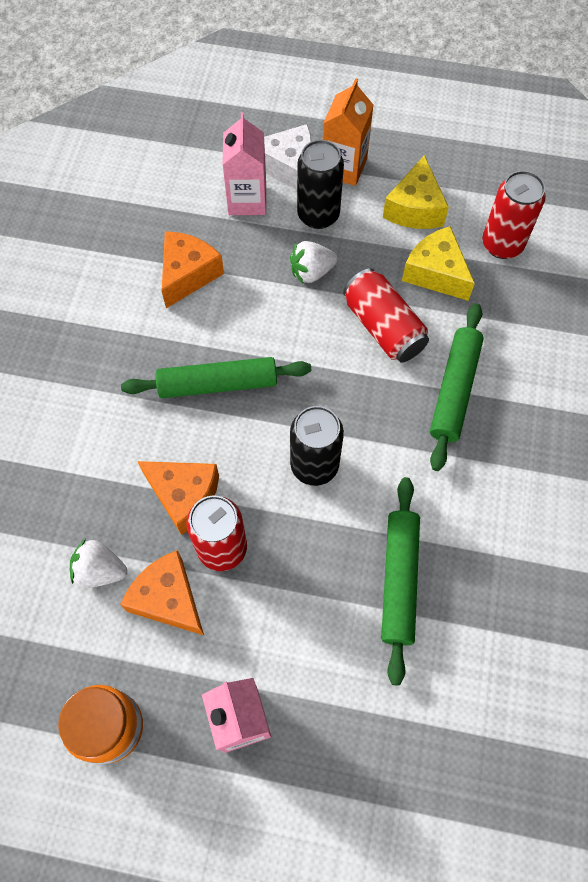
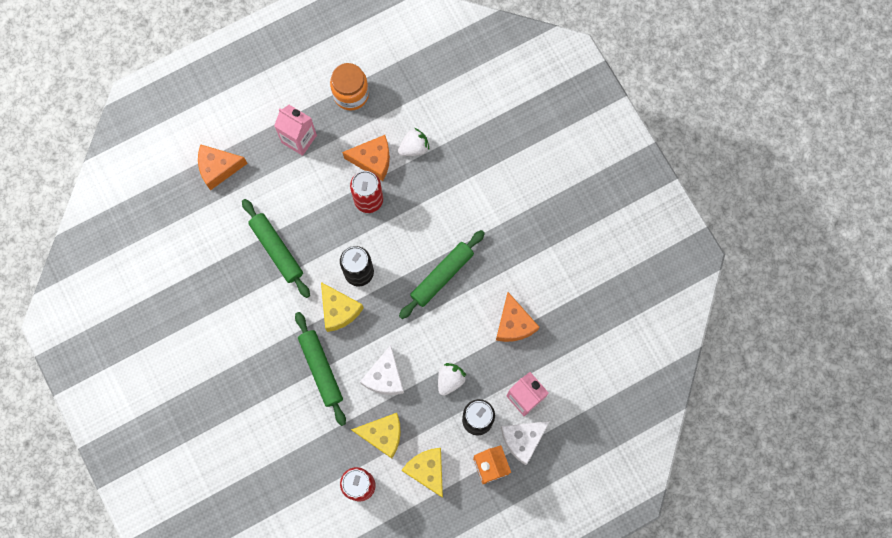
camera: 140 degrees right, 10 degrees up
(184, 496) = (407, 209): orange cheese -> orange cheese (218, 168)
(377, 440) = (339, 310): none -> yellow cheese
(383, 327) = (385, 377): red can -> white cheese

